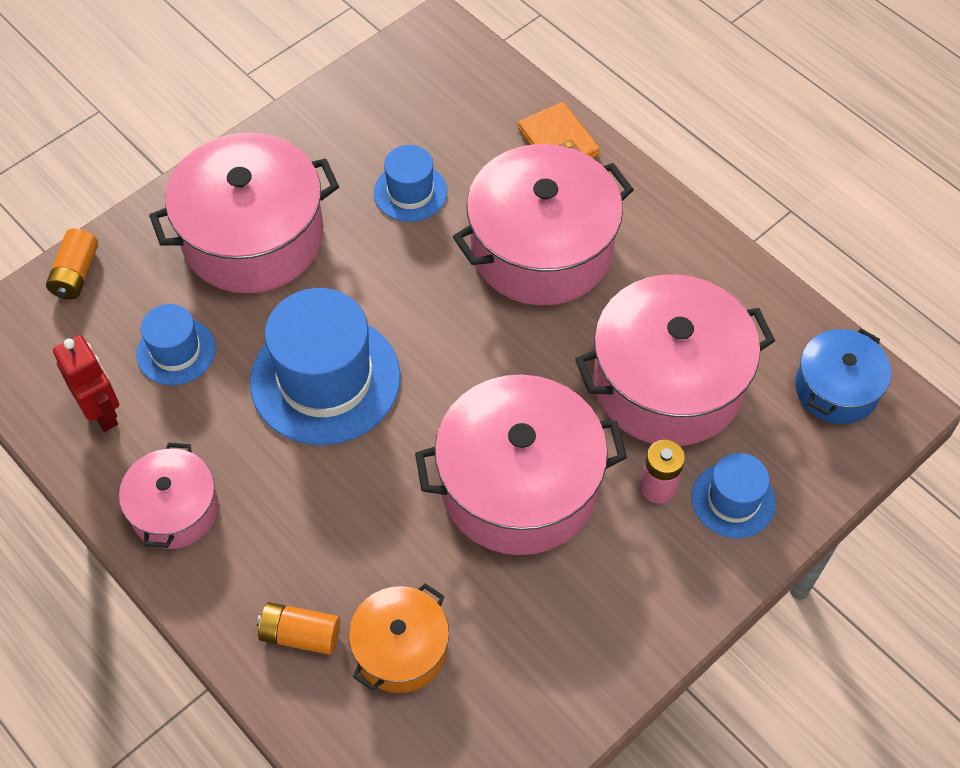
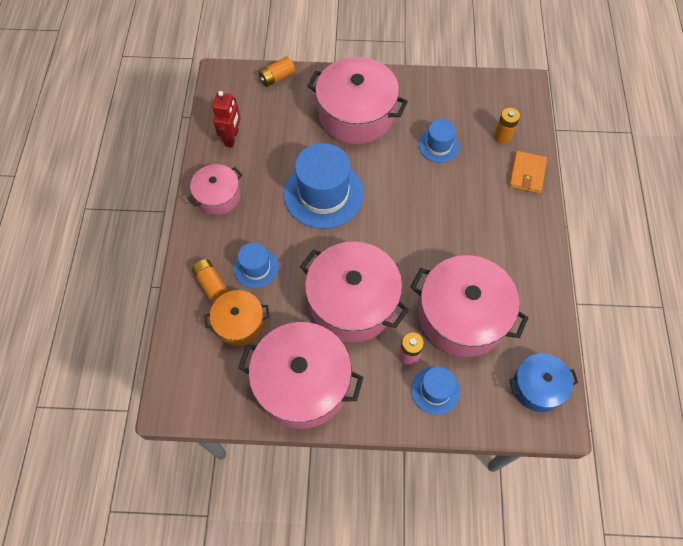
camera: 45 degrees right, 5 degrees up
(176, 351) = (281, 136): blue hat -> blue hat (256, 268)
(479, 118) = (502, 136): none -> orange battery
(541, 248) = (469, 213): pink pot -> pink pot (302, 383)

